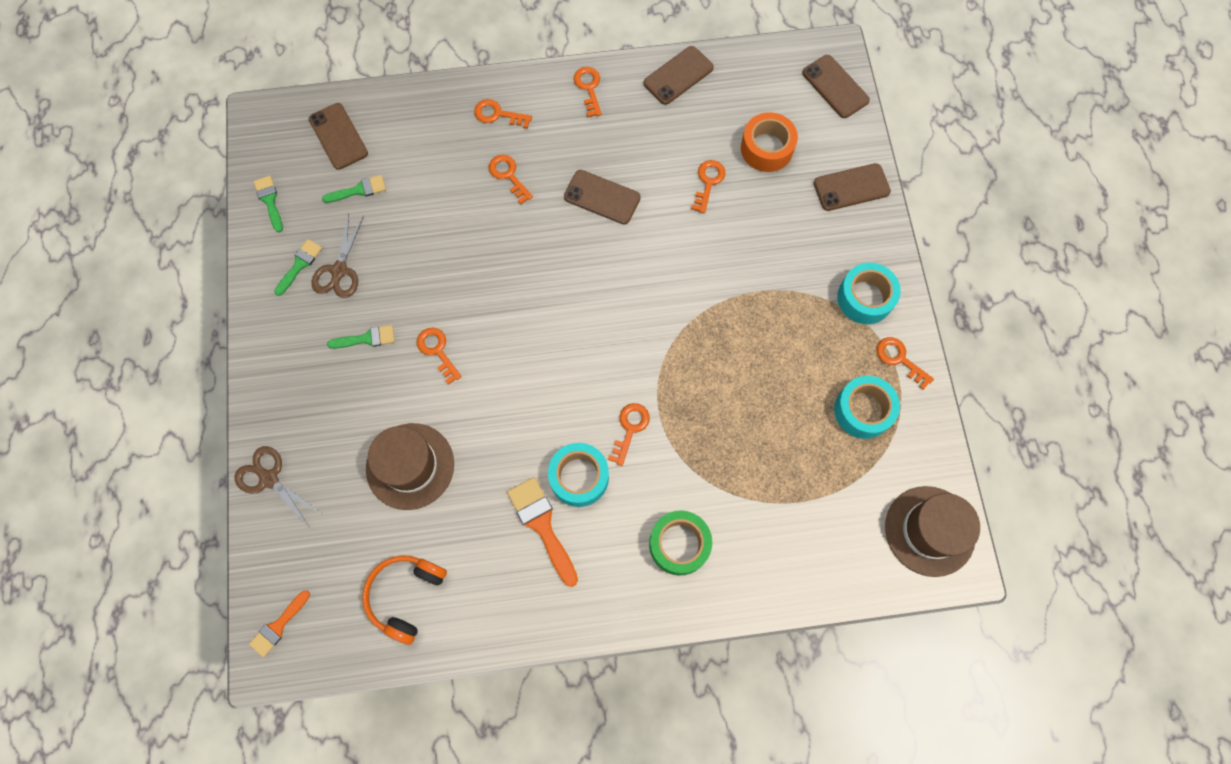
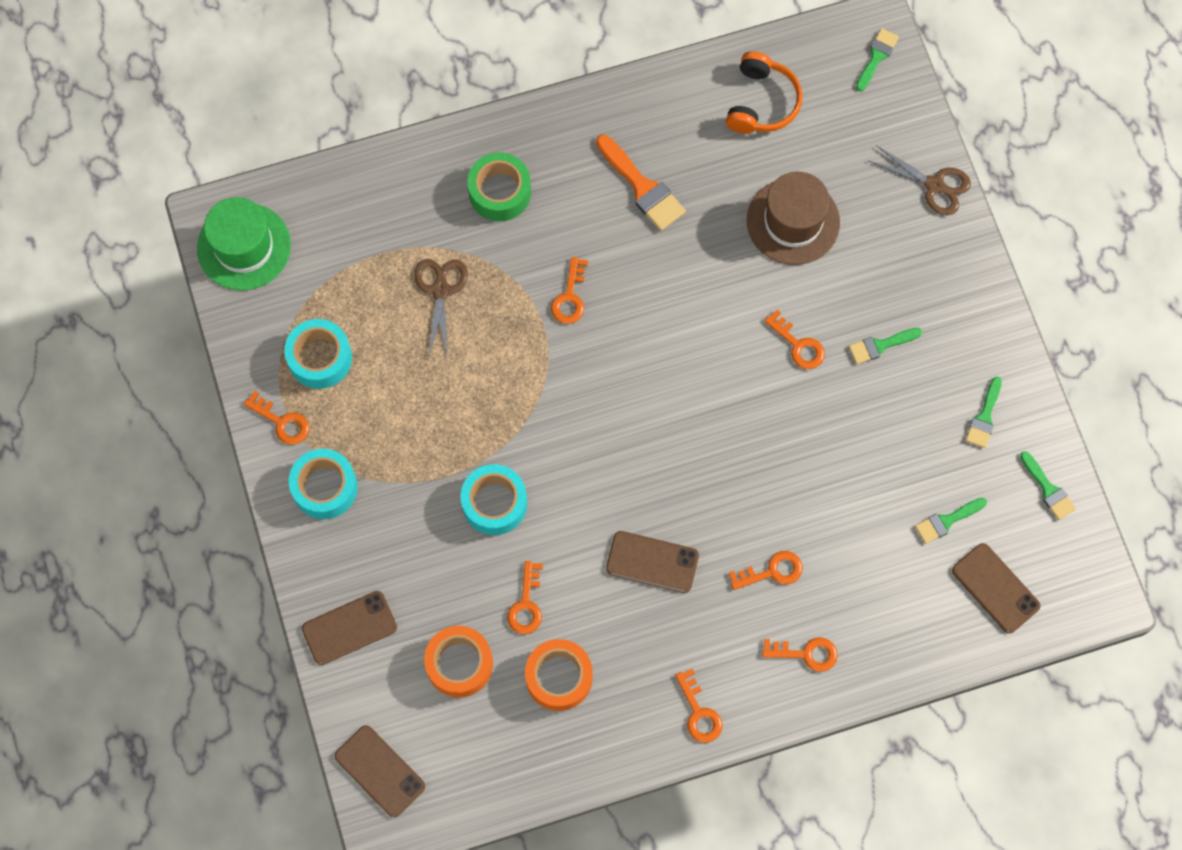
camera: 170 degrees right, 0 degrees up
(278, 626) = (877, 57): orange brush -> green brush
(339, 270) = (937, 418): brown scissors -> brown scissors (440, 290)
(508, 175) = (772, 571): orange key -> orange key turned 60 degrees counterclockwise
(579, 477) = (614, 239): turquoise tape -> turquoise tape (494, 503)
(678, 76) = (586, 752): brown phone -> none
(691, 127) = (559, 677): none -> orange tape
(929, 531) = (244, 247): brown hat -> green hat

